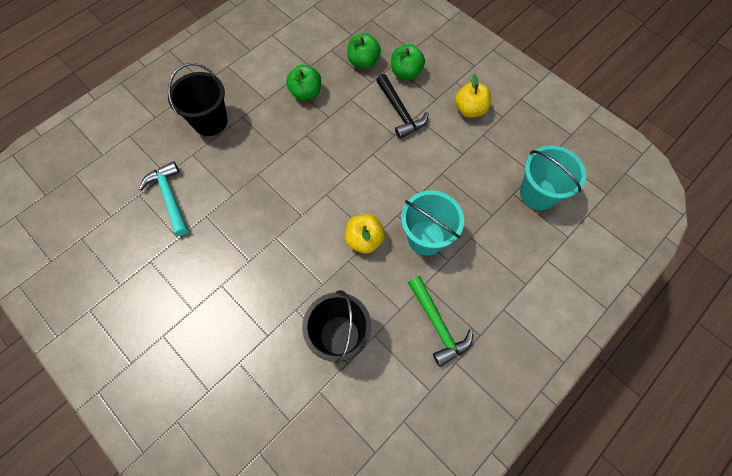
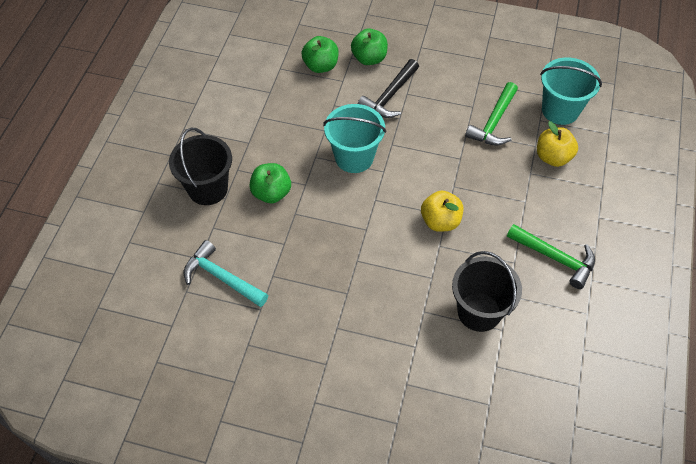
camera: 30 degrees left, 10 degrees down
(306, 93) = (285, 119): green apple -> green apple (271, 193)
(400, 112) = (389, 96): black hammer -> black hammer turned 90 degrees clockwise
(426, 237) = (493, 192): turquoise bucket -> turquoise bucket (354, 157)
(469, 110) = (451, 66): yellow apple -> yellow apple (553, 157)
(471, 176) = (494, 122): none -> green hammer

